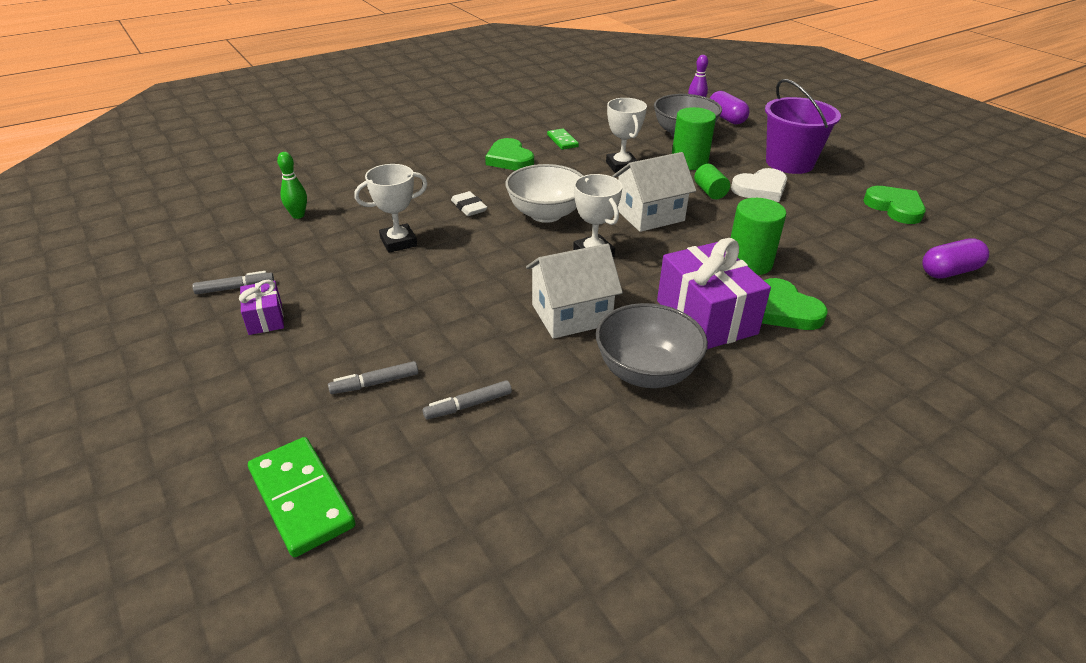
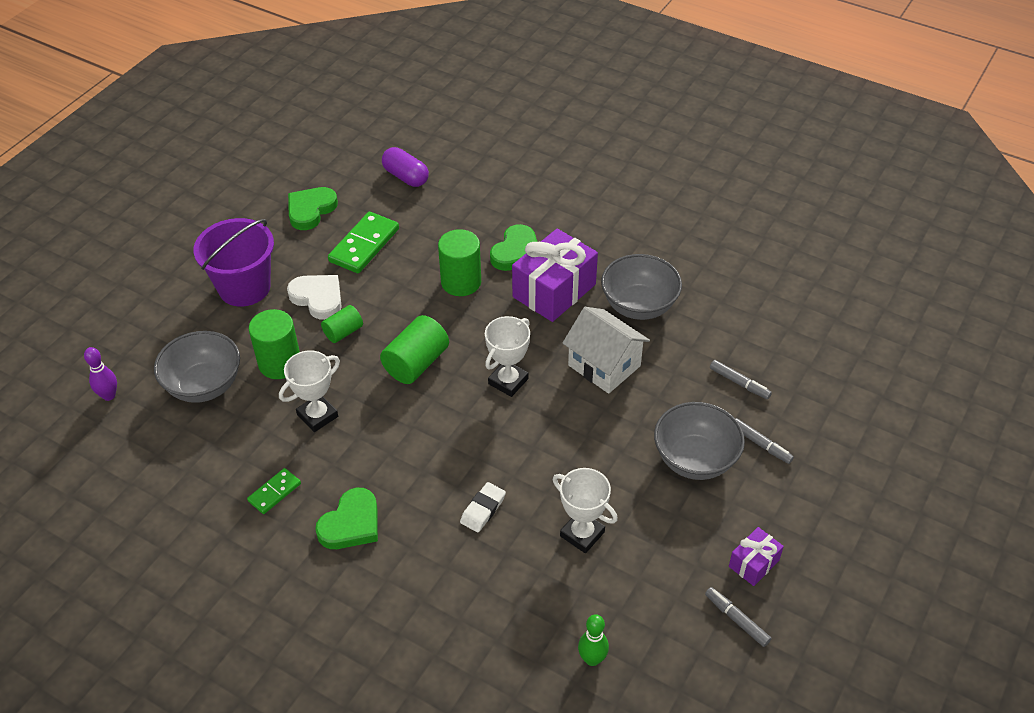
camera: 115 degrees left, 10 degrees up
(302, 498) = (870, 425): green domino -> green domino (364, 245)
(404, 329) = (695, 460): none -> grey bowl
(546, 214) = (459, 440): white bowl -> none
(649, 215) = (416, 363): white house -> green cylinder
(726, 118) = (137, 359): purple capsule -> none

